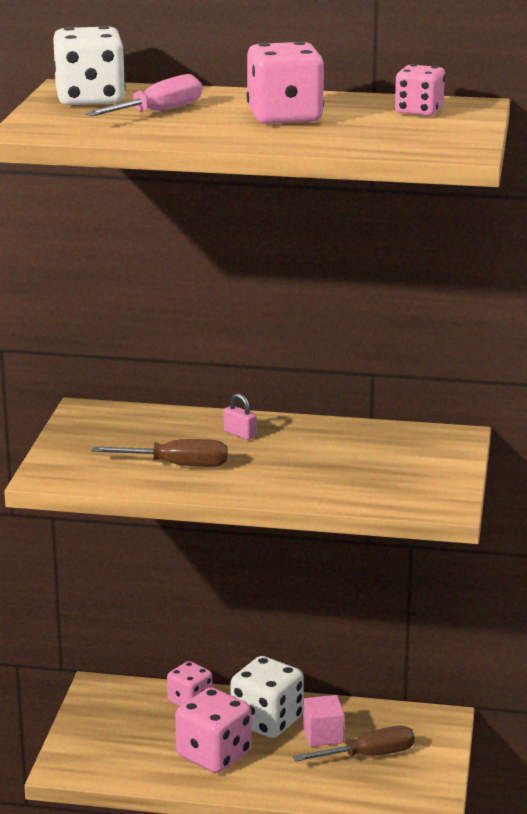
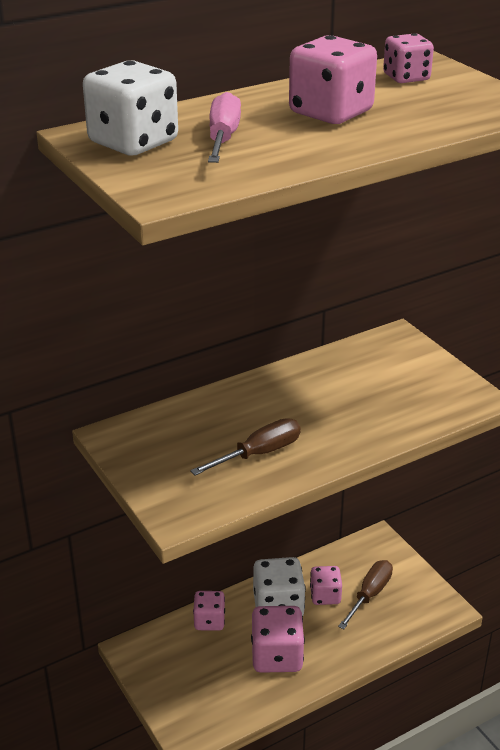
camera: 40 degrees left, 10 degrees up
(240, 434) = (259, 401): pink padlock -> none
(323, 735) = (325, 595): pink cube -> pink dice

